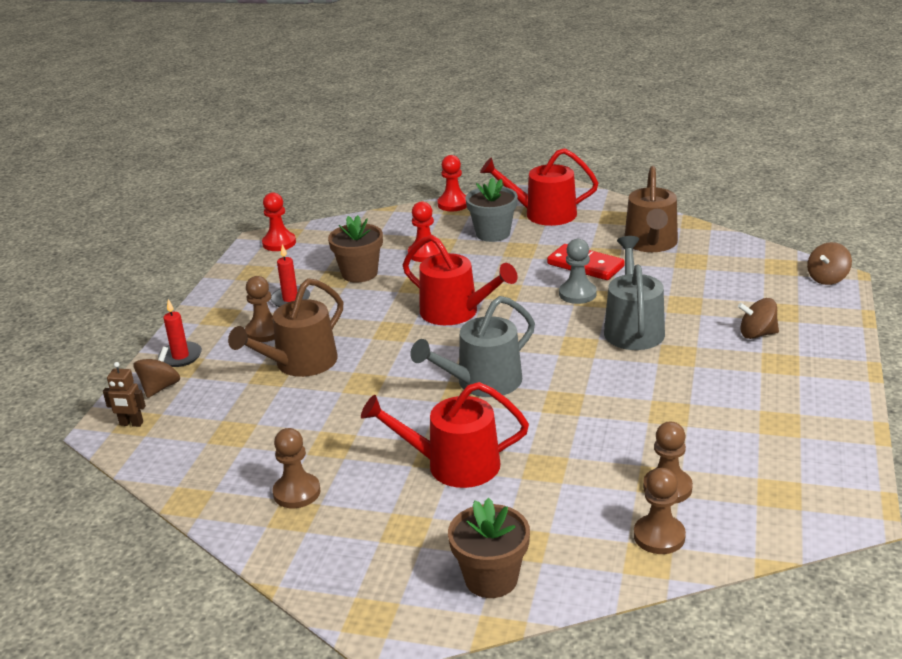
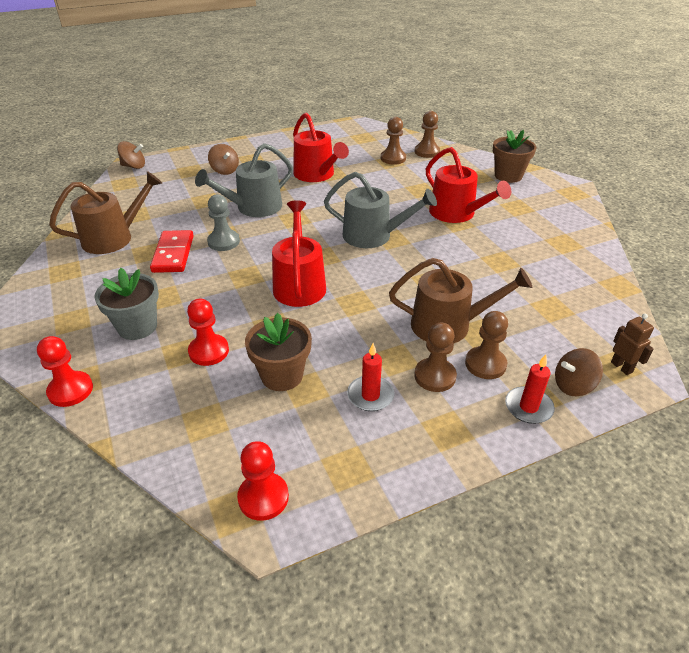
camera: 130 degrees left, 10 degrees up
(297, 492) = (550, 251): brown pawn -> brown pawn (485, 364)
(544, 214) = (74, 313): red watering can -> red watering can (316, 175)

